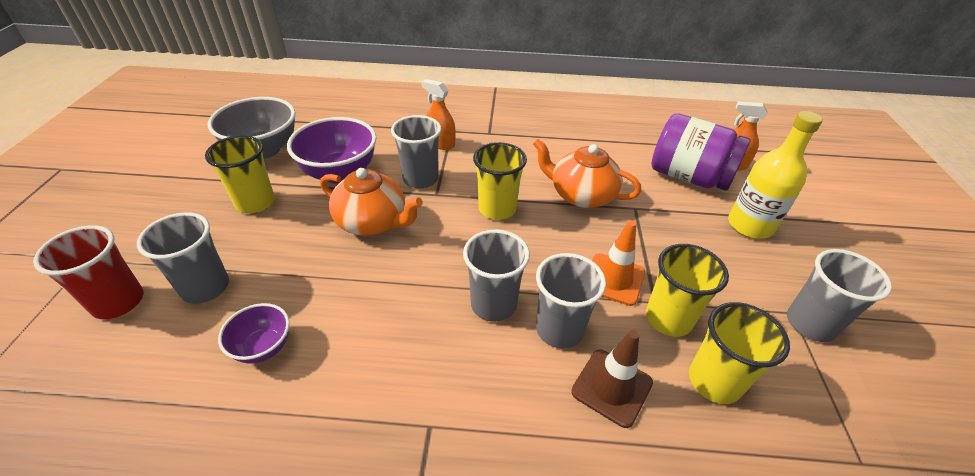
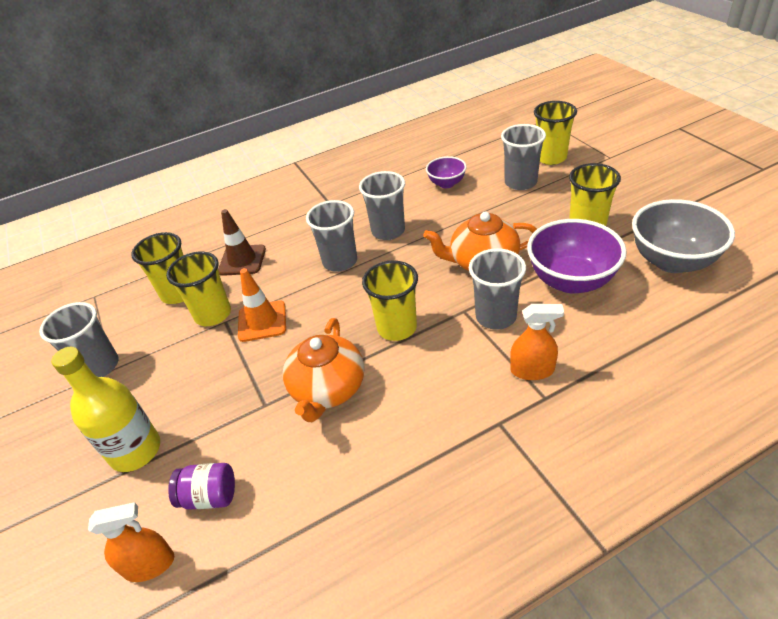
camera: 155 degrees right, 0 degrees up
(118, 302) = (550, 158): red cup -> yellow cup
(559, 329) = (287, 271): grey cup -> grey cup (388, 231)
(581, 195) = (328, 389): orange teapot -> orange teapot turned 105 degrees clockwise
(688, 177) = (209, 496): purple jar -> purple jar, size x0.50

